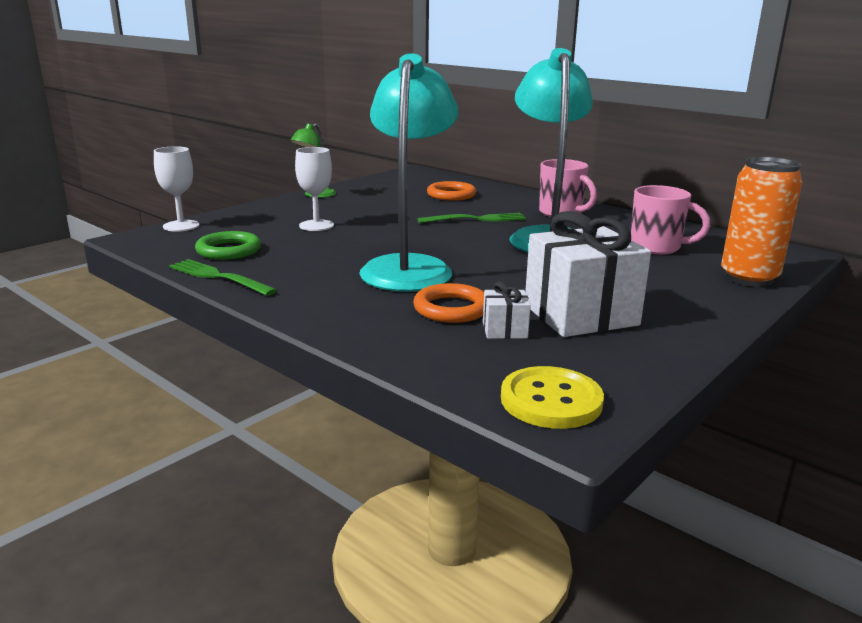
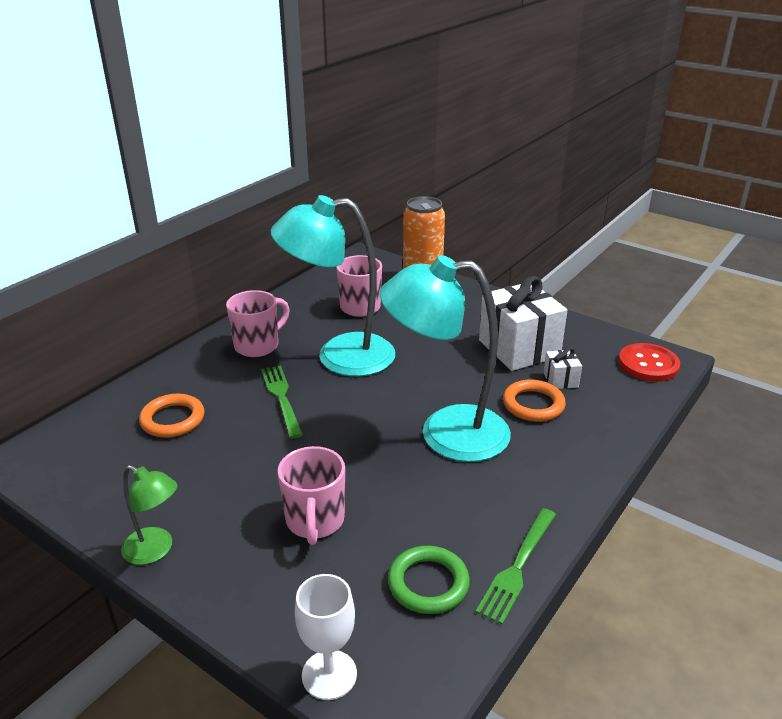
camera: 95 degrees left, 10 degrees up
(316, 225) = (315, 521): white goblet -> pink mug
(551, 400) = (648, 364): yellow button -> red button

